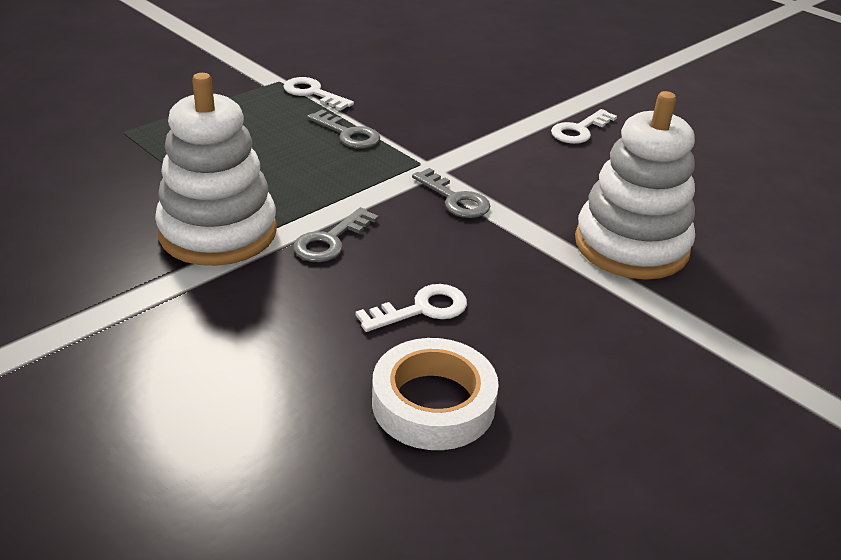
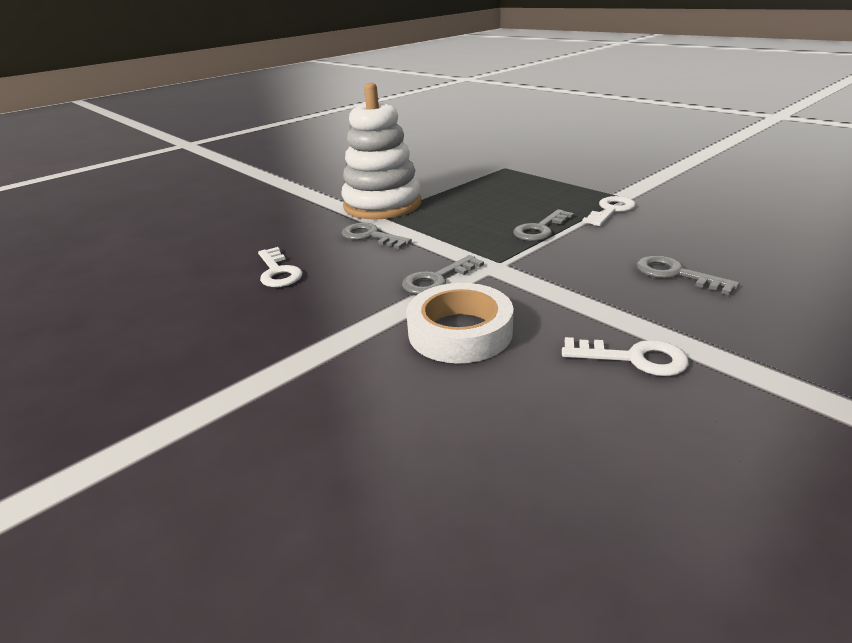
camera: 95 degrees right, 5 degrees down
(433, 403) = (177, 280): white tape -> white tape (460, 332)
(458, 93) = (676, 274): none -> grey key
(579, 130) = (634, 358): white key -> white key turned 150 degrees clockwise
(631, 246) = (351, 382): white stacking toy -> none

